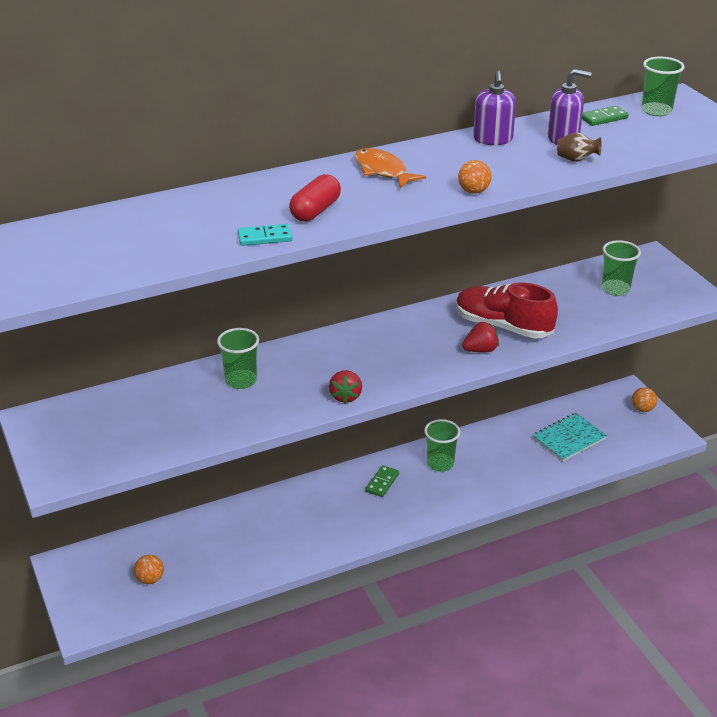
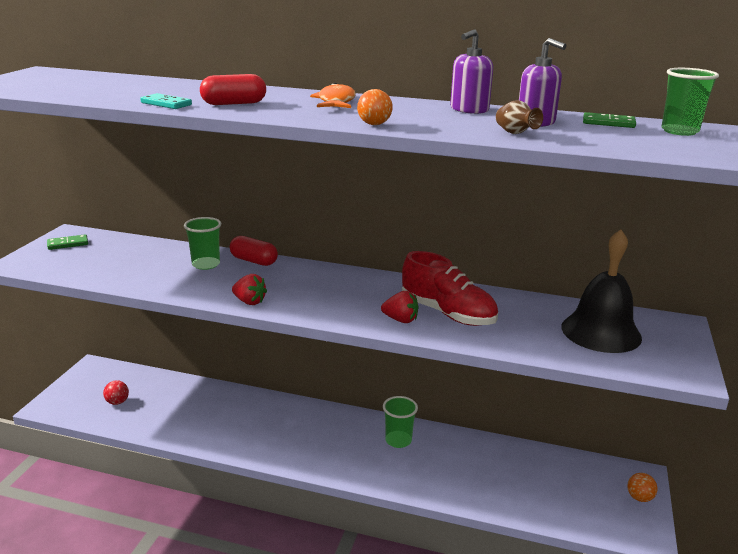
camera: 40 degrees right, 10 degrees down
(150, 579) = (117, 402): orange ball -> red ball
(276, 355) = (254, 261): none -> red capsule
(346, 396) = (249, 302): red strawberry -> red strawberry turned 105 degrees counterclockwise
(382, 482) = (338, 429): green domino -> green domino (68, 244)
(503, 326) = (447, 313): red shoe -> red shoe turned 150 degrees clockwise
(569, 438) = (533, 482): turquoise notebook -> none
(615, 289) = (601, 332): green cup -> black bell

